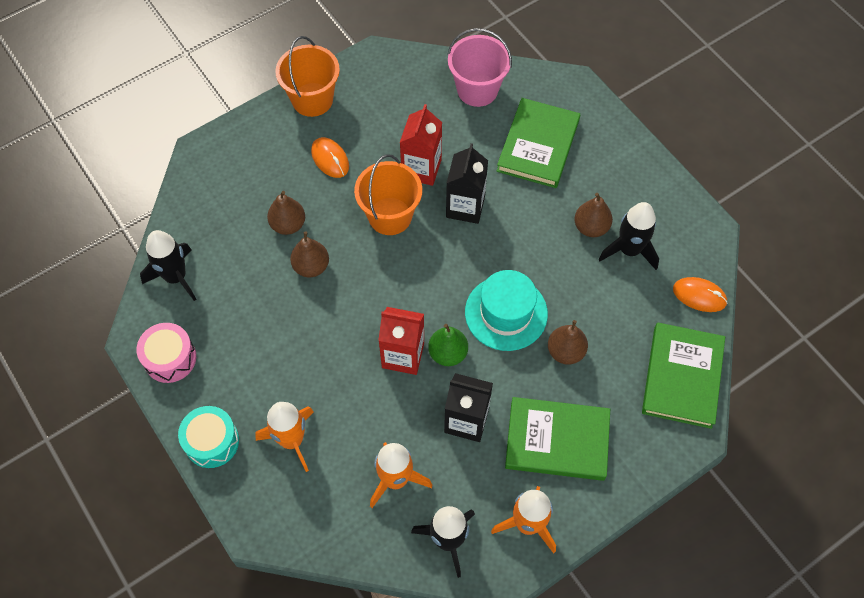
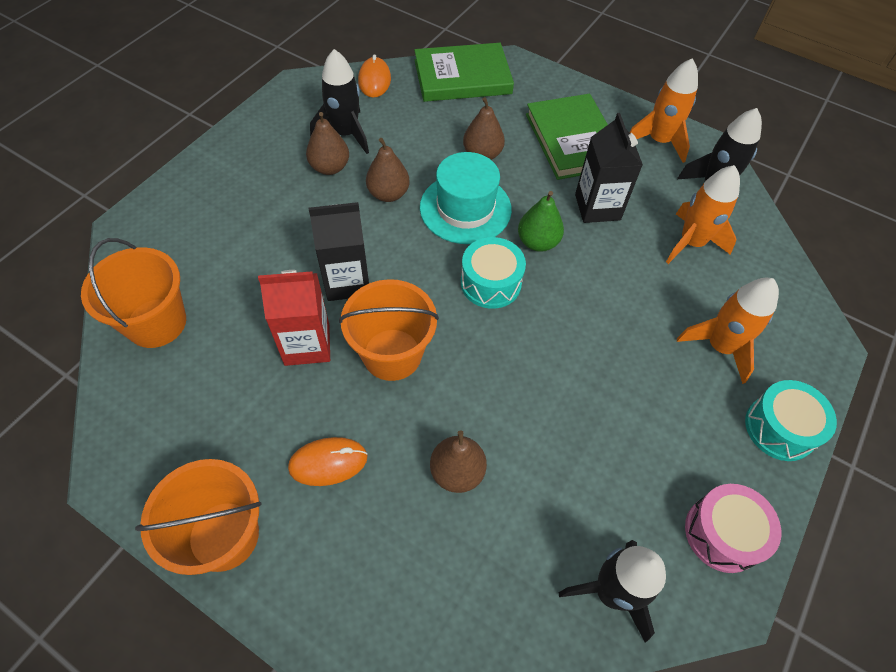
camera: 115 degrees left, 5 degrees down
(311, 266) = (504, 416): brown pear -> brown pear (388, 194)
(330, 159) = (328, 462): orange mouse -> orange mouse turned 45 degrees clockwise
(403, 355) = (563, 280): red carton -> none
(422, 302) = (490, 283): none -> turquoise drum
(477, 90) = (156, 323): pink bucket -> orange bucket
(538, 146) = (233, 237): green book -> none

